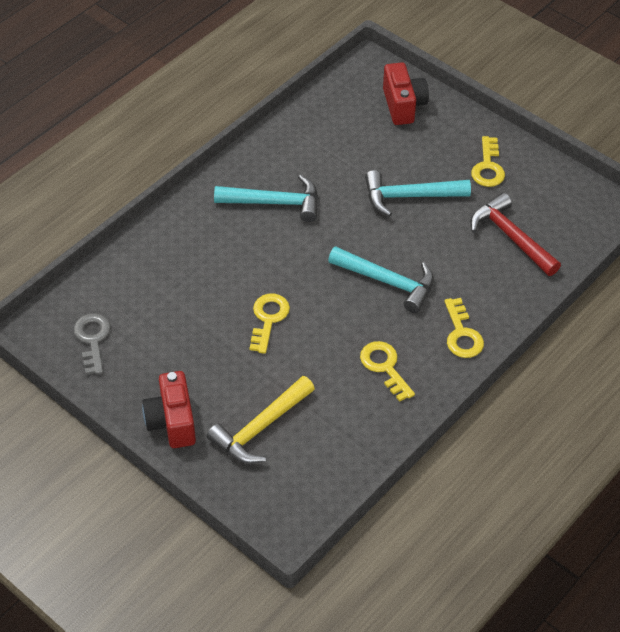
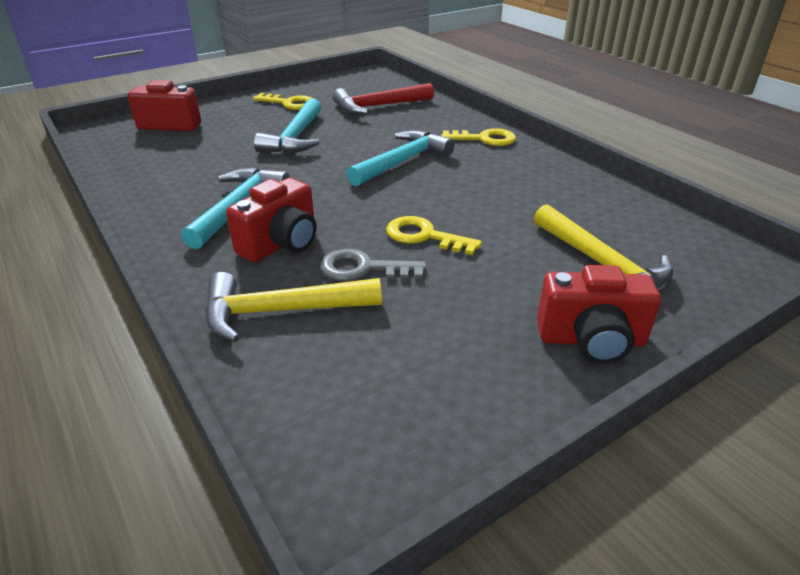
camera: 75 degrees left, 15 degrees down
(92, 340) = (401, 413): grey key -> grey key (363, 268)
(162, 265) = (281, 311): none -> yellow hammer
(234, 242) = (281, 244): none -> red camera
(384, 367) = (517, 178): yellow key -> none

